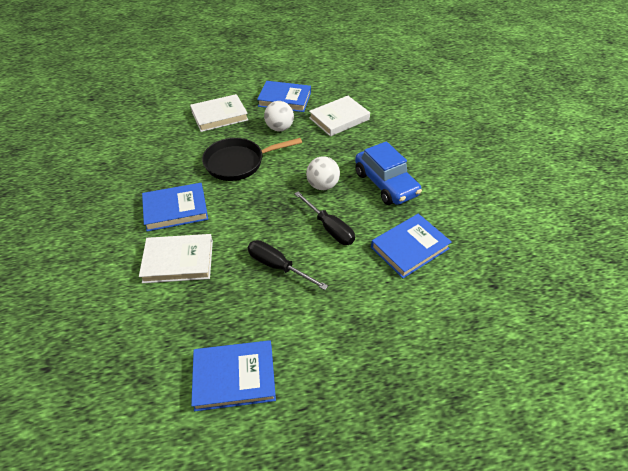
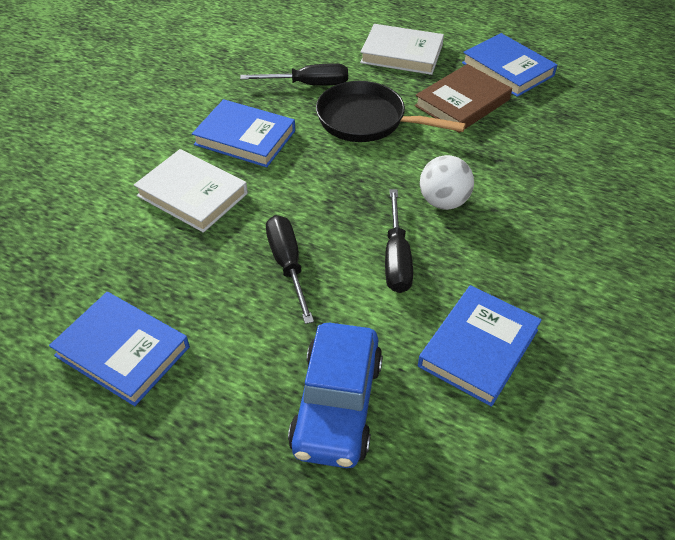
camera: 40 degrees right, 0 degrees up
(182, 159) = (308, 84): none -> black screwdriver
(279, 128) = (462, 103): white ball -> brown book
(339, 119) = (559, 128): white book -> none
(385, 184) = (534, 246): blue car -> blue car (337, 405)
(410, 248) = (478, 348): blue book -> blue book turned 60 degrees counterclockwise

